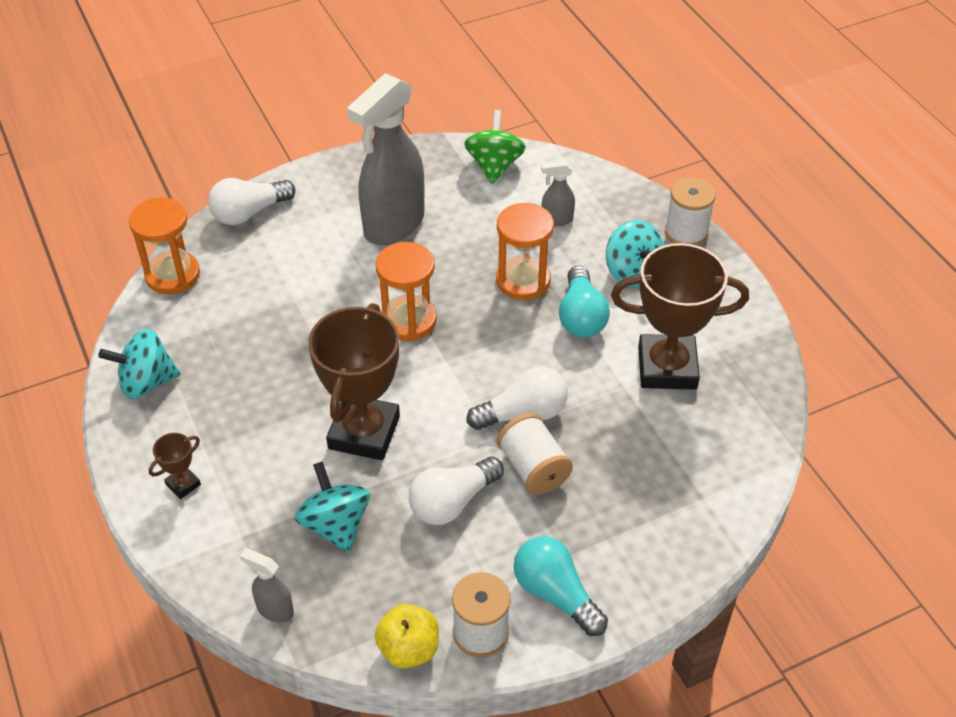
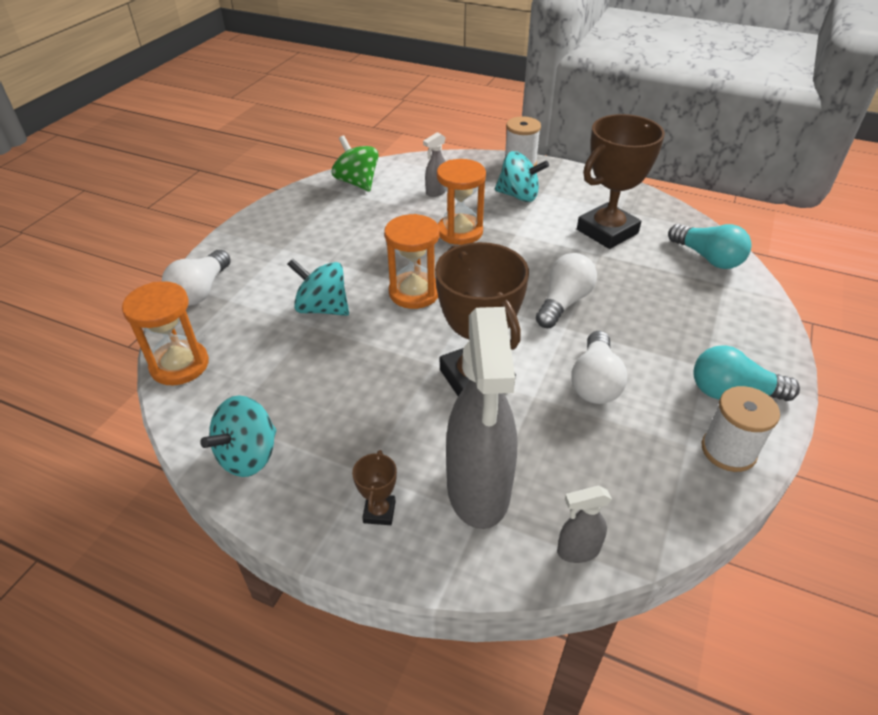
camera: 40 degrees left, 5 degrees down
(335, 525) = (539, 453): turquoise spinning top -> turquoise spinning top (322, 308)
(393, 225) = (329, 245): grey spray bottle -> grey spray bottle (478, 491)
(409, 649) = (704, 499): yellow apple -> none
(533, 468) = (614, 329): white spool -> none
(581, 316) = (522, 232): turquoise light bulb -> turquoise light bulb (708, 258)

